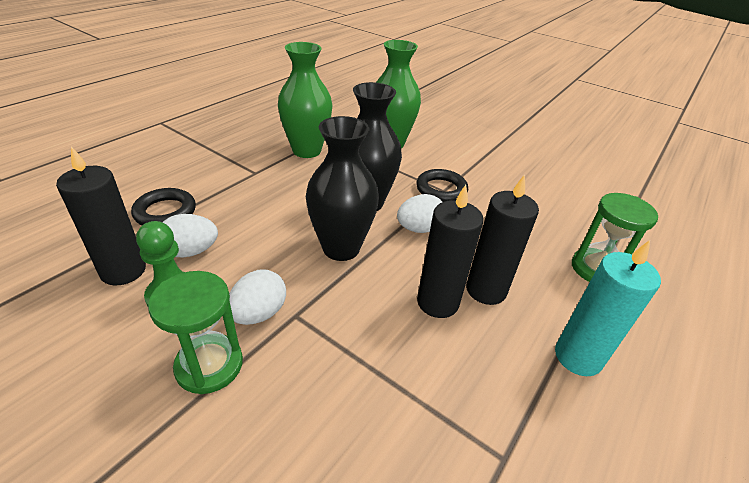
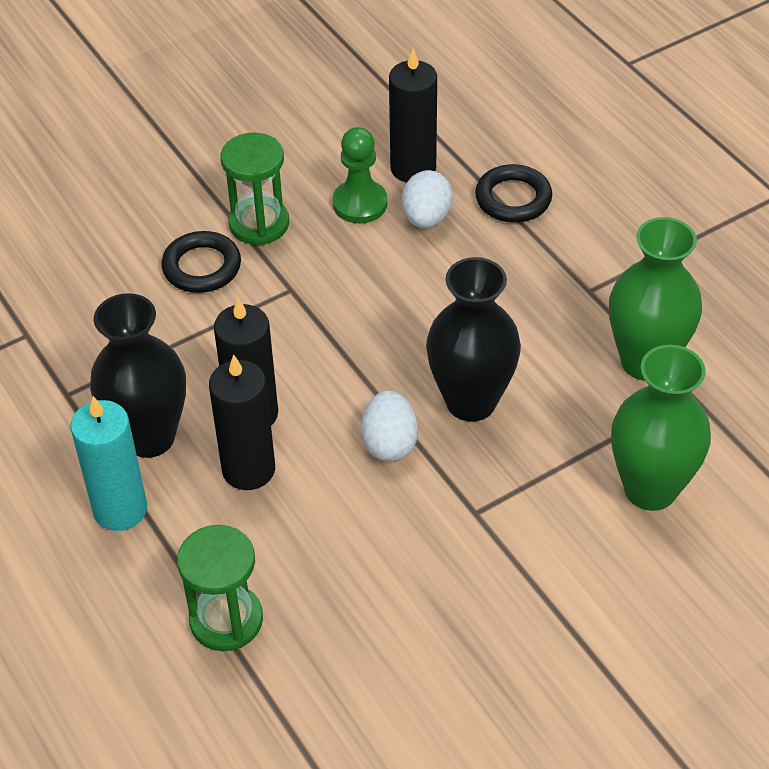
camera: 115 degrees right, 10 degrees up
(259, 313) = (306, 262): white egg -> none
(341, 248) = (381, 349): black vase -> black vase (149, 437)
(441, 189) = (477, 509): black ring -> black ring (202, 267)

